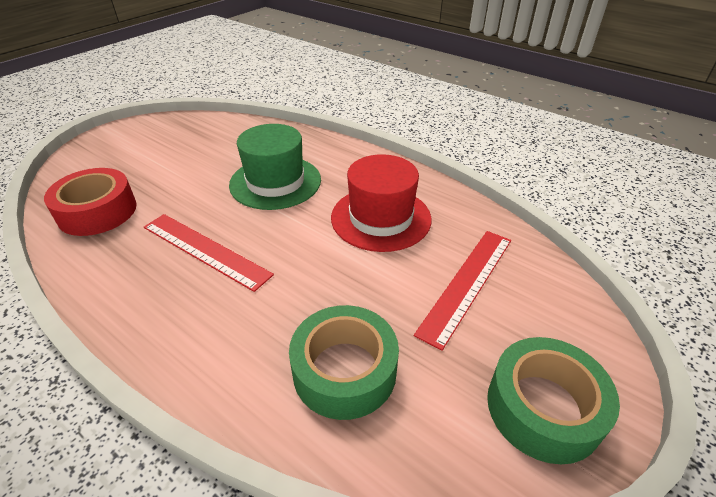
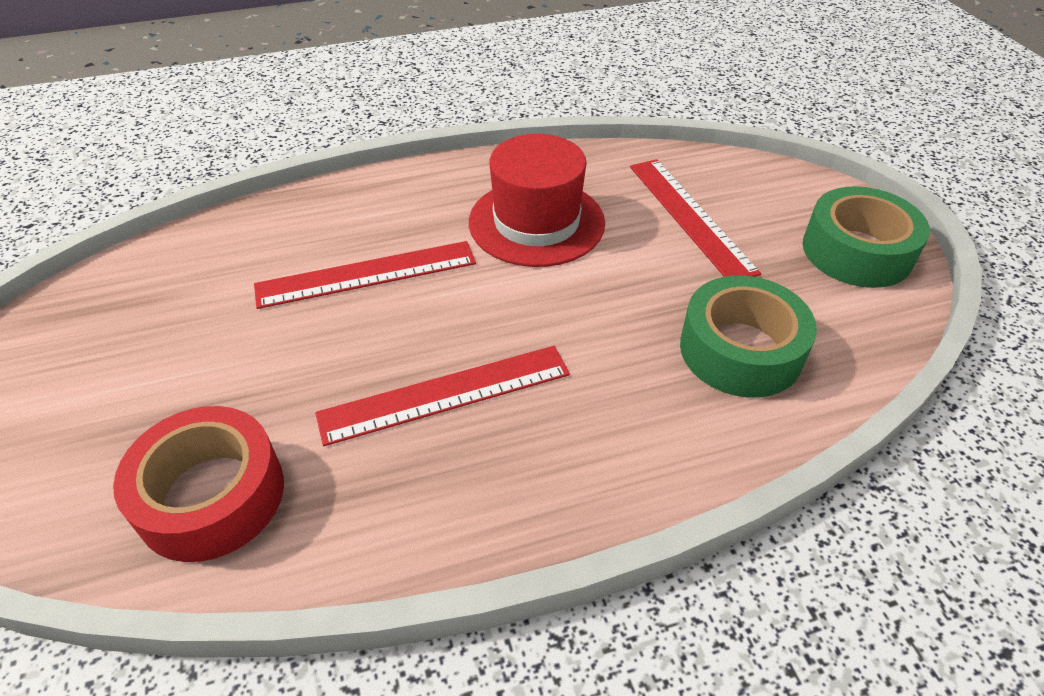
camera: 55 degrees left, 5 degrees up
(275, 182) = (367, 274): green hat -> red ruler

